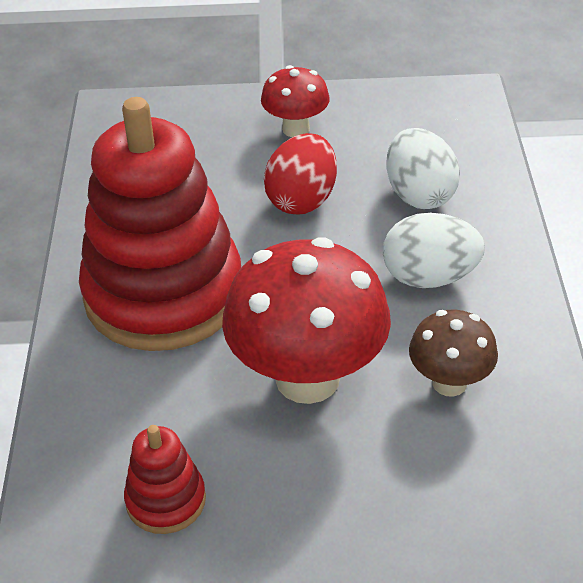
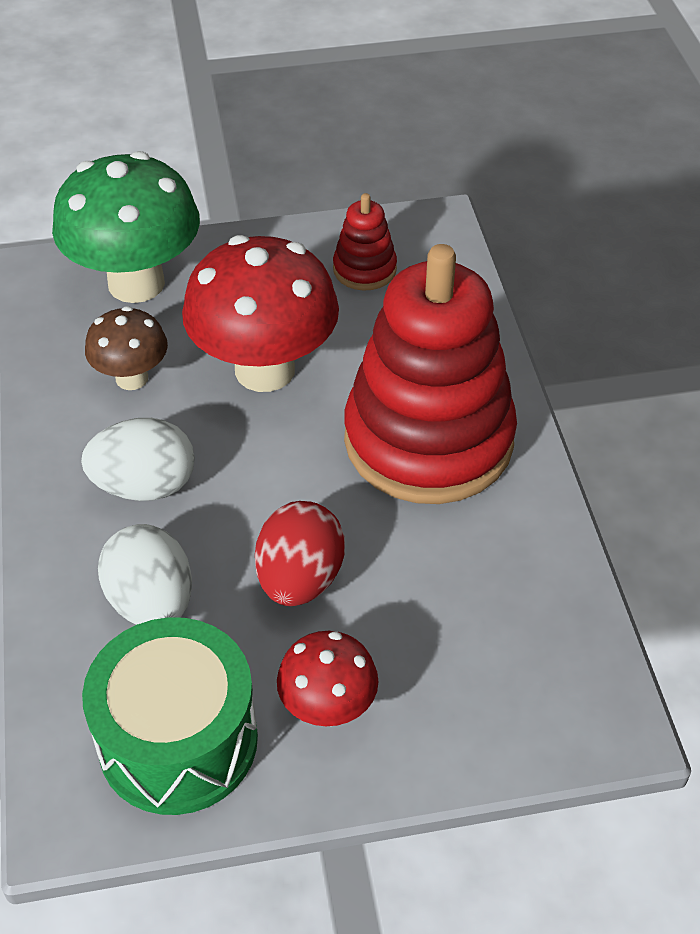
camera: 170 degrees right, 5 degrees up
(398, 121) = (178, 740): none -> green drum
(454, 510) = (136, 283): none -> green mushroom

